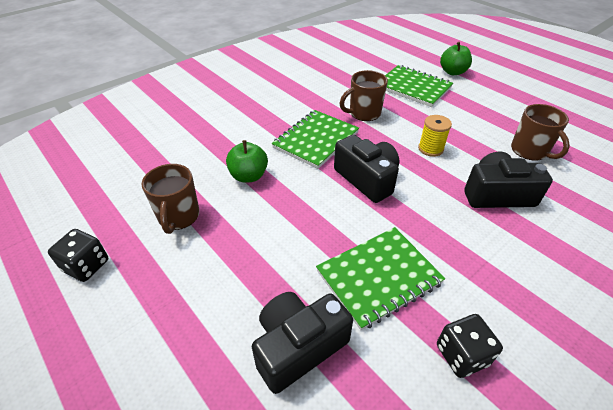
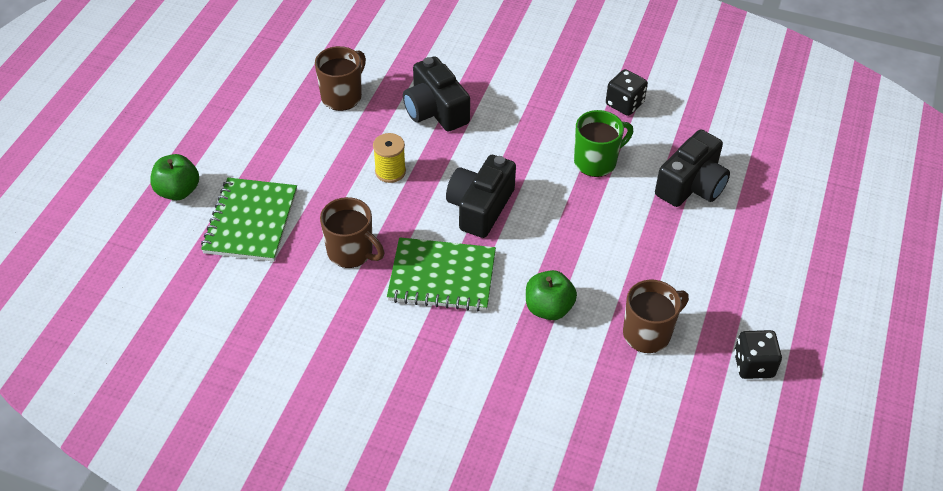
camera: 120 degrees left, 5 degrees up
(298, 346) = (691, 185): black camera -> black camera turned 75 degrees counterclockwise
(379, 277) = (596, 161): green notebook -> green mug

